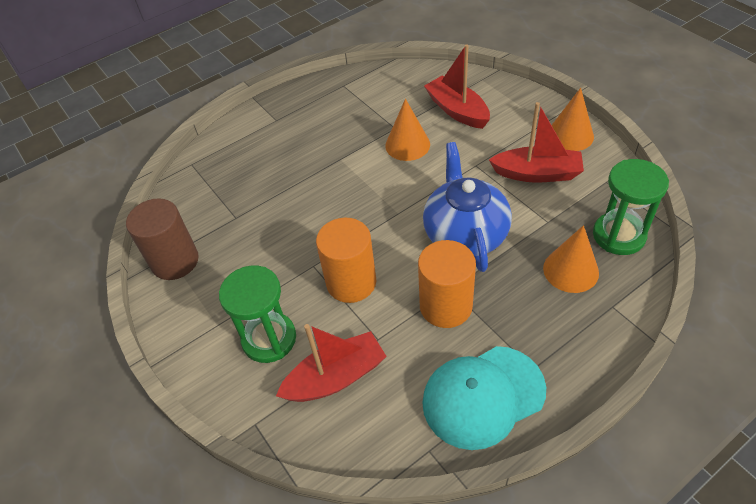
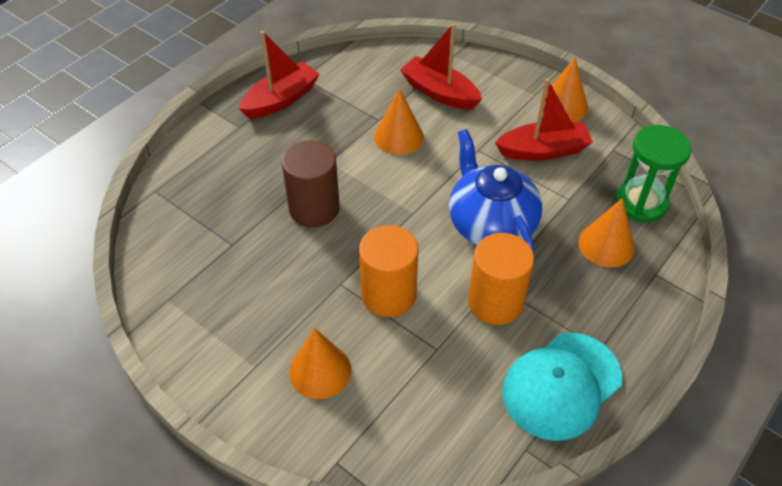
camera: 20 degrees left, 0 degrees up
(175, 261) = (178, 305): brown cylinder -> brown cylinder (314, 208)
(269, 339) = (320, 371): green hourglass -> orange cone
(336, 377) = (407, 396): red boat -> red boat (281, 99)

